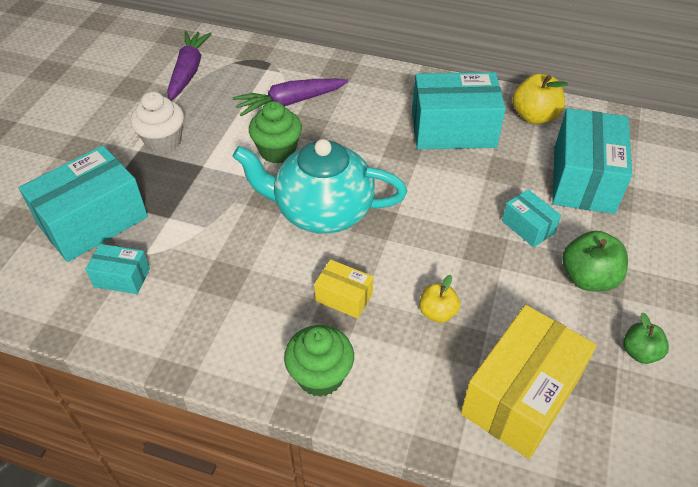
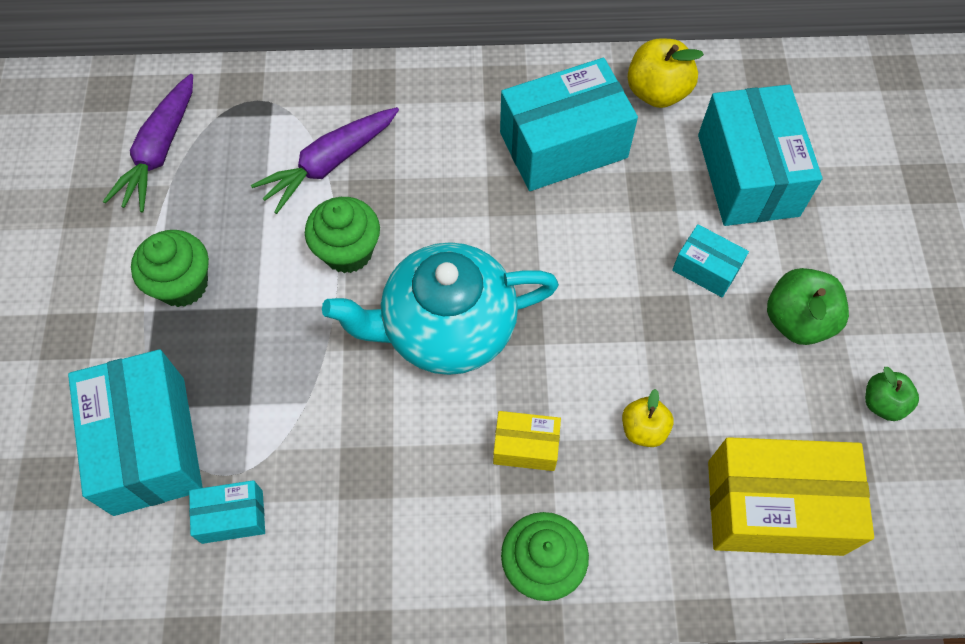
camera: 20 degrees left, 15 degrees up
(93, 221) = (149, 445): turquoise box -> turquoise box turned 45 degrees counterclockwise
(163, 141) = (182, 284): white cupcake -> green cupcake
(188, 71) = (159, 151): purple carrot -> purple carrot turned 150 degrees counterclockwise
(520, 396) = (774, 507): yellow box -> yellow box turned 75 degrees clockwise

